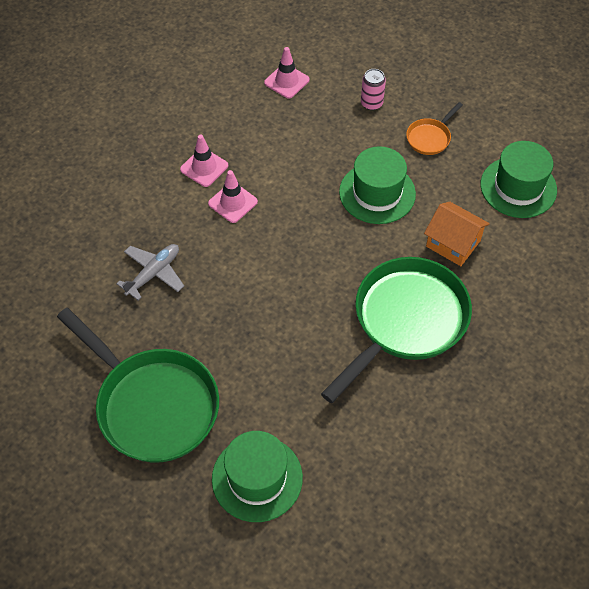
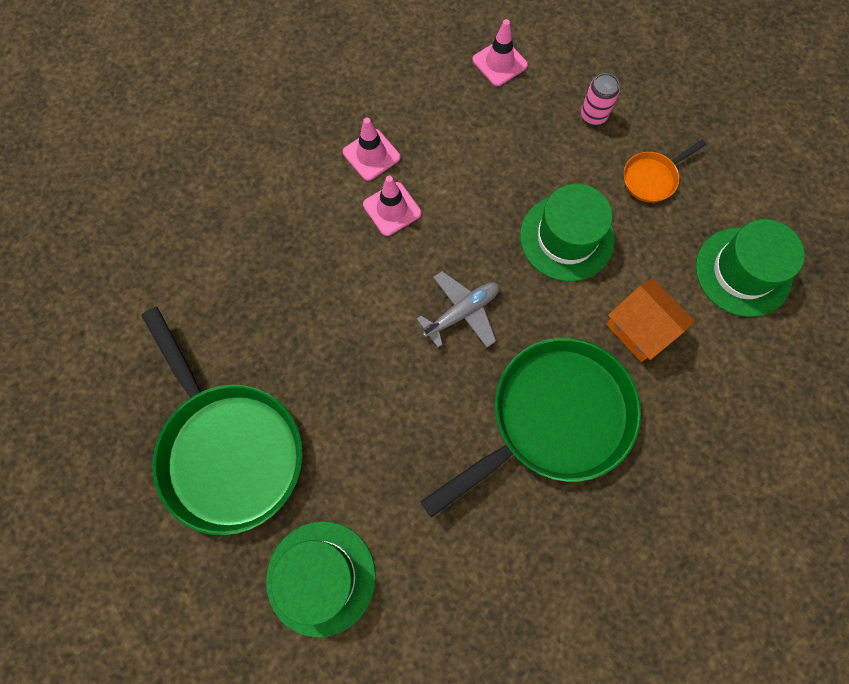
camera: 15 degrees right, 15 degrees up
(153, 273) = (276, 279): grey plane -> grey plane (462, 312)

